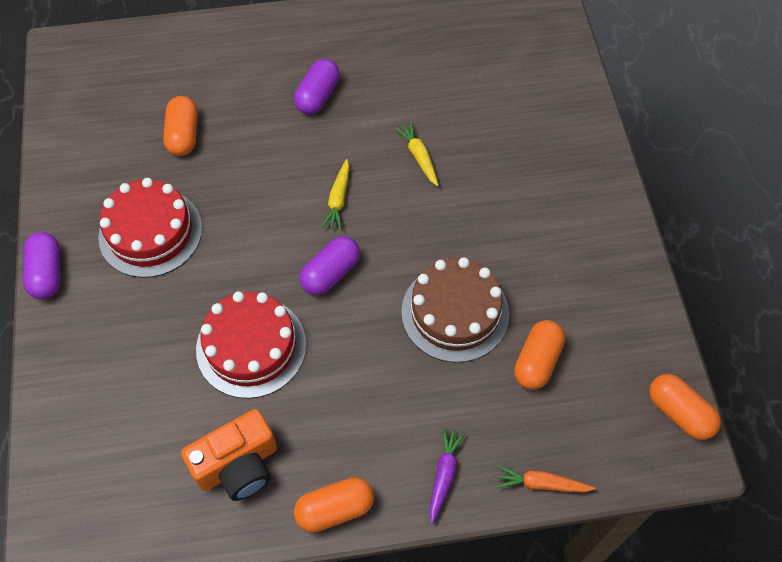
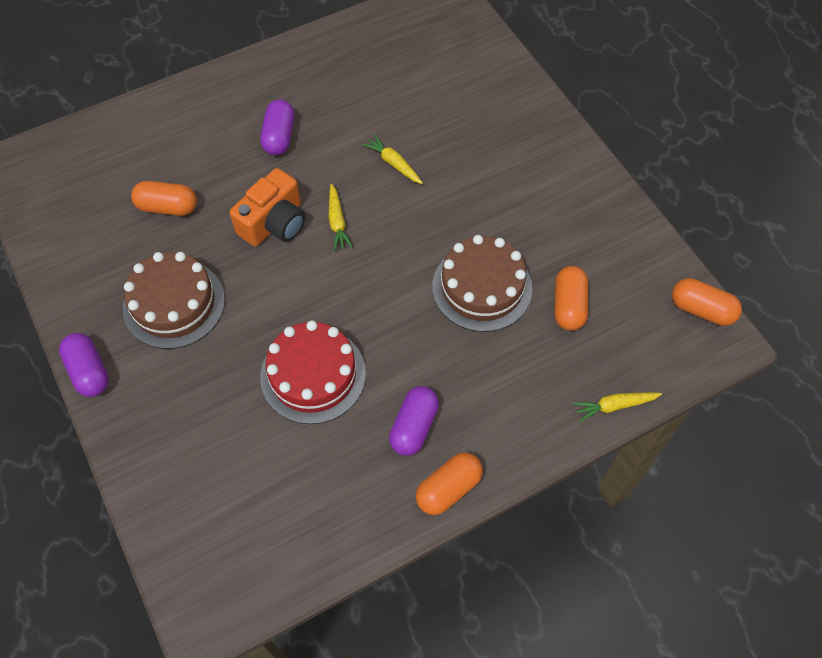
camera: 20 degrees left, 0 degrees up
(150, 232) = (174, 304): red cake -> brown cake
(183, 135) = (167, 207): orange capsule -> orange capsule turned 60 degrees counterclockwise
(238, 465) = (345, 481): orange camera -> orange camera (274, 223)
(330, 273) = (358, 288): purple capsule -> purple capsule (414, 427)
(444, 474) = (530, 426): purple carrot -> none
(541, 484) = (614, 406): orange carrot -> yellow carrot

